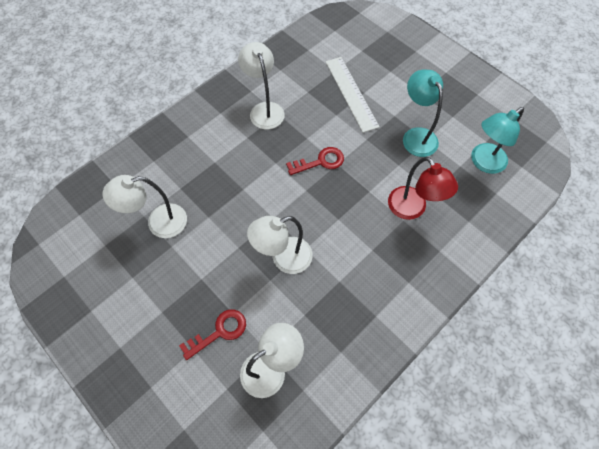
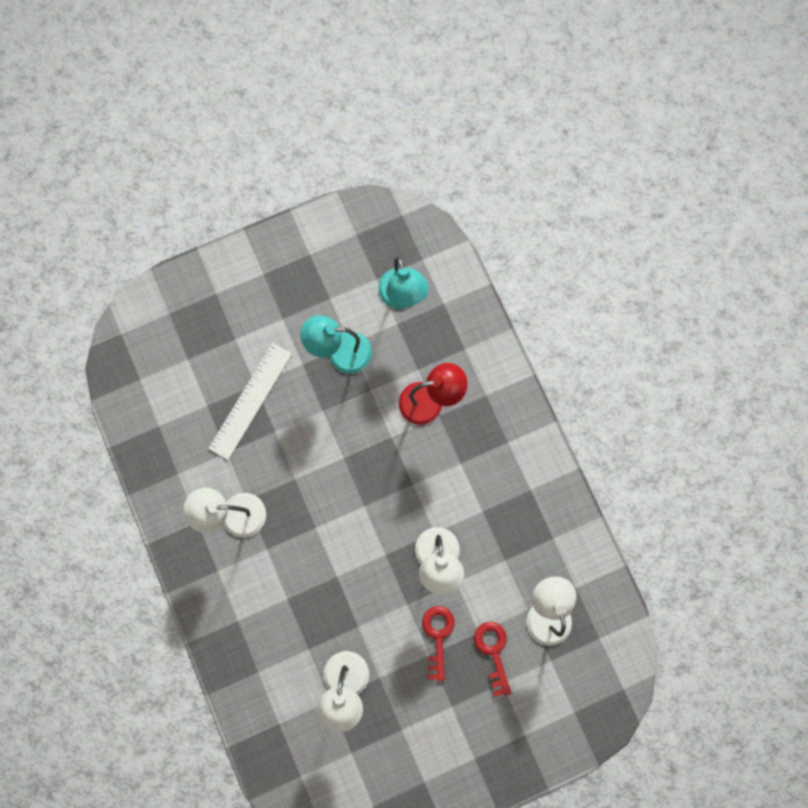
camera: 70 degrees left, 15 degrees up
(320, 162) = (333, 475): red key -> red key (437, 636)
(351, 93) = (250, 401): white ruler -> white ruler turned 60 degrees counterclockwise

